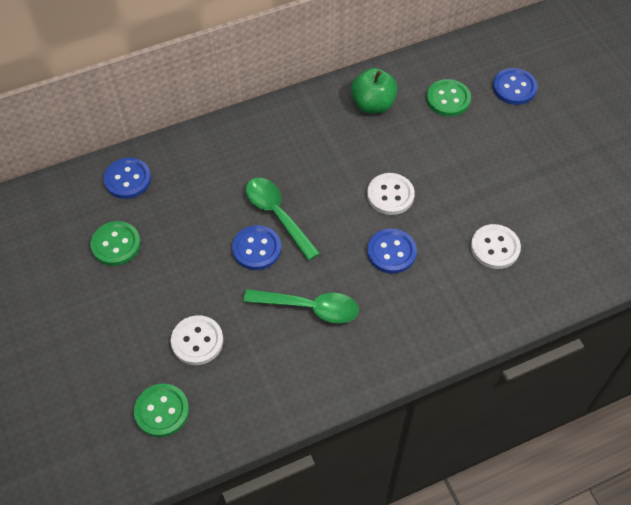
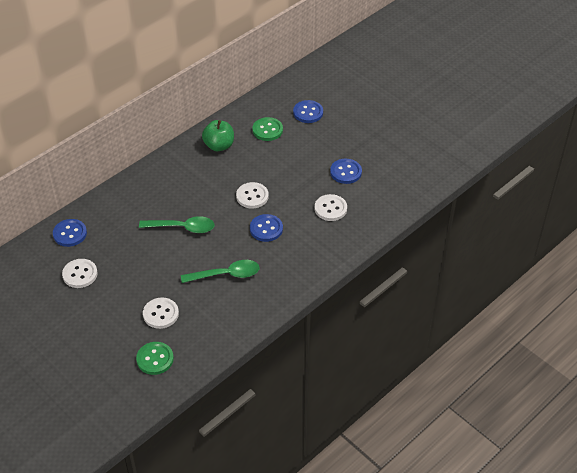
camera: 20 degrees left, 10 degrees down
(116, 244) = (80, 274): green button -> white button
(256, 249) = (177, 251): blue button -> blue button (345, 172)
(277, 215) = (182, 227): green spoon -> green spoon turned 150 degrees clockwise

